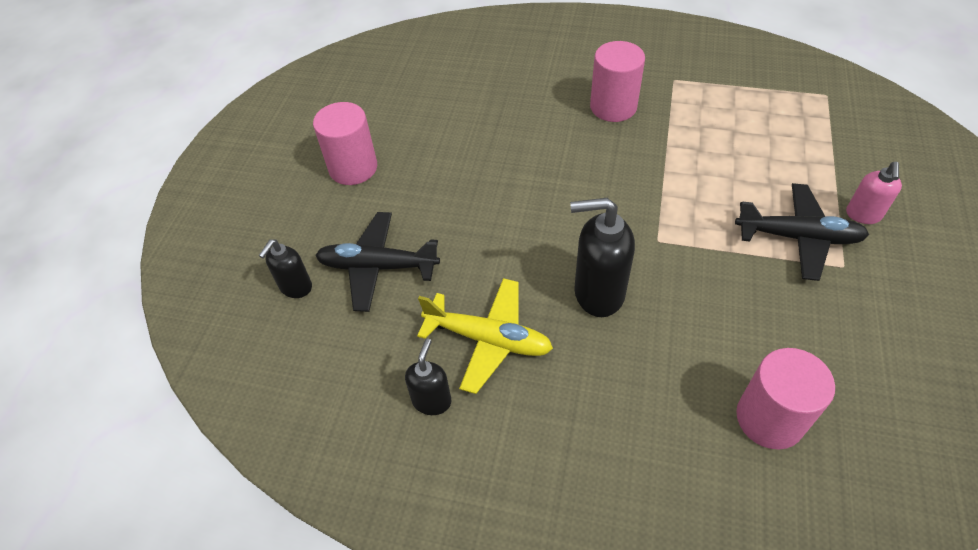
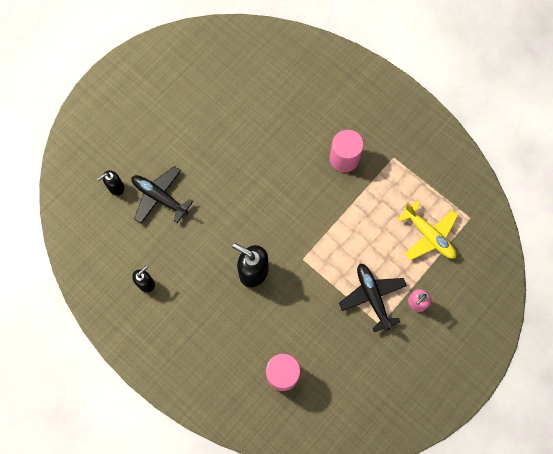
camera: 25 degrees right, 20 degrees up
(353, 168) = (180, 124): pink cylinder -> none
(488, 339) = (188, 267): yellow plane -> yellow plane (429, 235)
(798, 237) = (372, 297): black plane -> black plane turned 150 degrees counterclockwise

